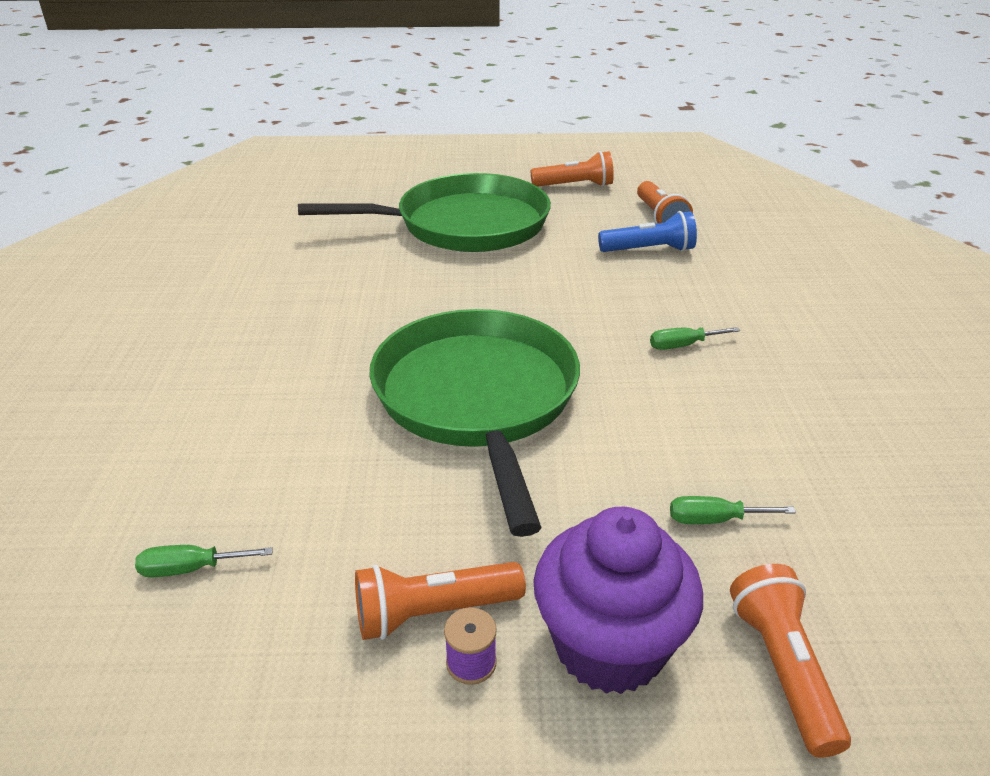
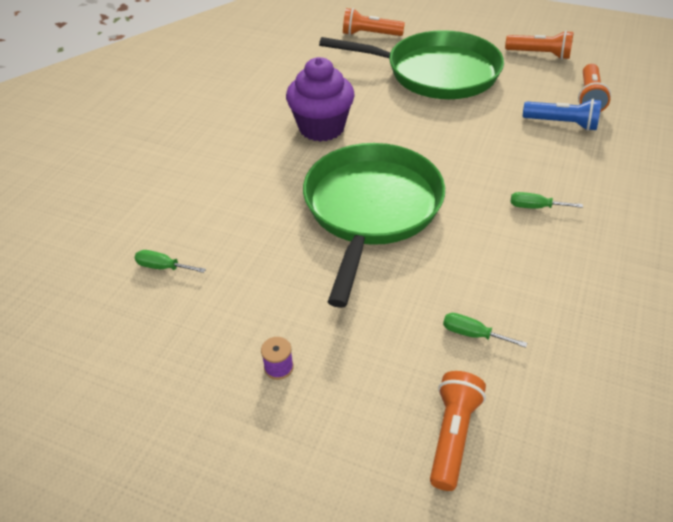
camera: 25 degrees right, 10 degrees up
(433, 613) = (273, 333): orange flashlight -> orange flashlight (370, 34)
(609, 646) = (359, 385): purple cupcake -> purple cupcake (321, 128)

